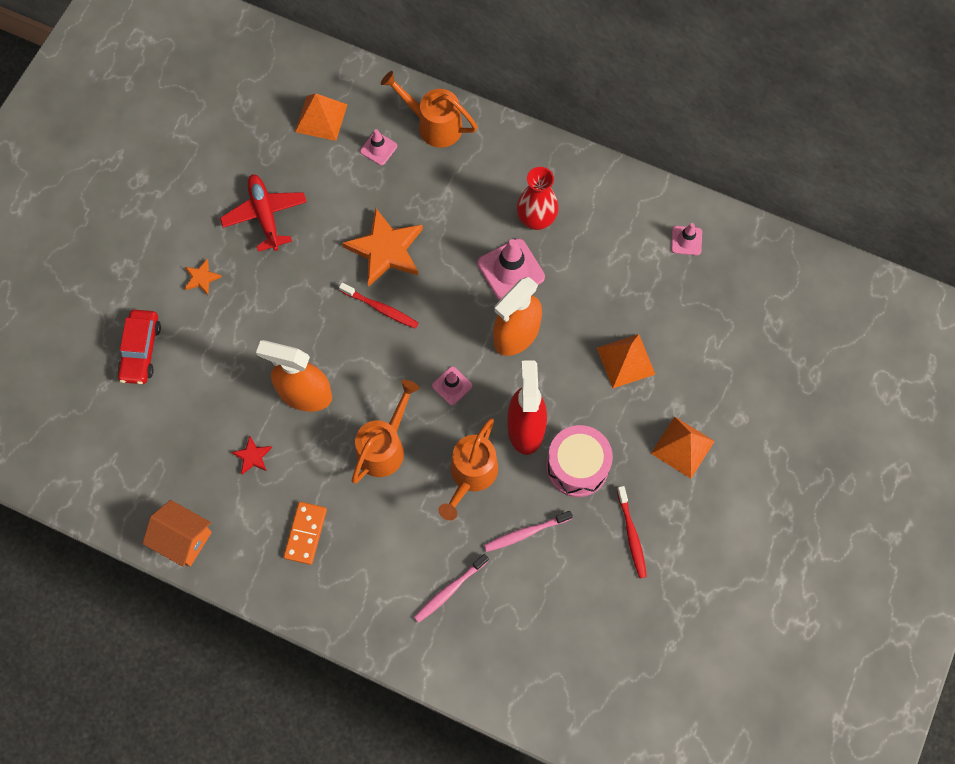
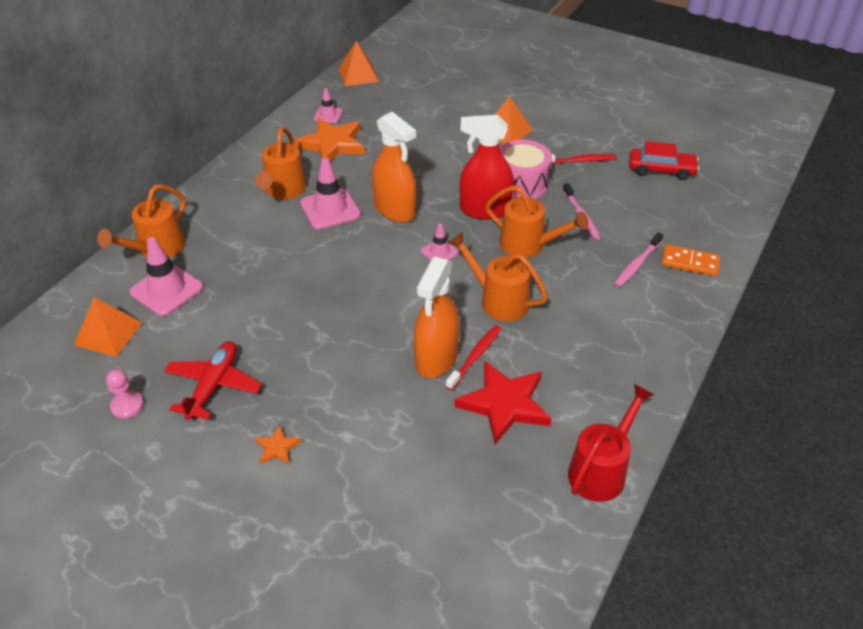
camera: 85 degrees left, 25 degrees down
(141, 350) = (361, 512): red car -> red car (661, 170)
(183, 539) = (601, 469): orange house -> red watering can
(241, 156) = (127, 406): none -> pink pawn
(252, 456) = (504, 404): red star -> red star, size x2.17
(265, 215) = (213, 385): red plane -> red plane turned 120 degrees clockwise
(305, 533) = (589, 362): orange domino -> orange domino (690, 262)
(378, 148) = (166, 290): pink traffic cone -> pink traffic cone, size x1.78
(380, 308) = (350, 296): red toothbrush -> red toothbrush (475, 357)
(385, 250) = (285, 290): orange star -> orange star (332, 144)
(450, 590) = (637, 264): pink toothbrush -> pink toothbrush turned 75 degrees clockwise
(536, 219) = (283, 191): red vase -> orange watering can
(625, 361) = (429, 152): orange pyramid -> orange pyramid (358, 75)

